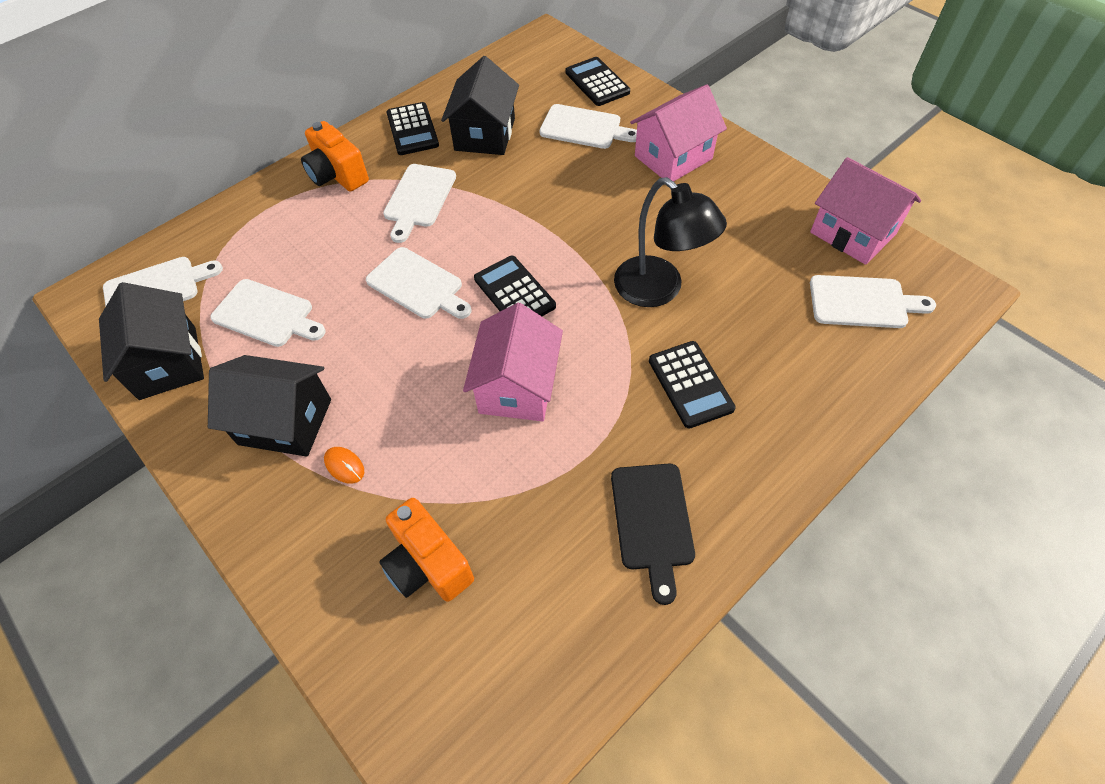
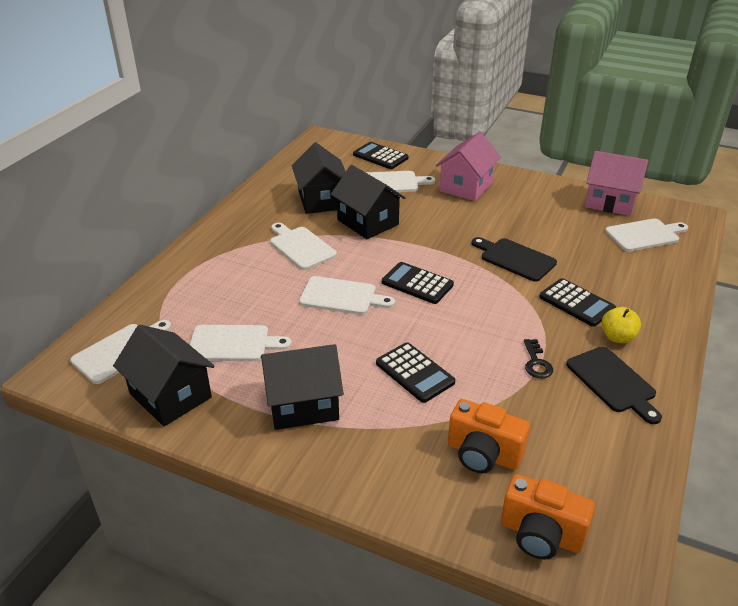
camera: 25 degrees left, 20 degrees down
(337, 175) = (223, 246): orange camera -> orange camera (540, 534)
(344, 466) = (372, 417): orange mouse -> none
(412, 130) = (262, 208): black calculator -> black calculator (414, 373)
(418, 199) = (301, 247): white cutting board -> white cutting board turned 150 degrees clockwise
(516, 183) = (367, 222): none -> black house
(517, 386) = (463, 335): pink house -> none
(577, 458) = (536, 363): none -> black key
(659, 290) = (515, 259): black lamp -> black cutting board
(706, 455) = (617, 337): none -> yellow apple

